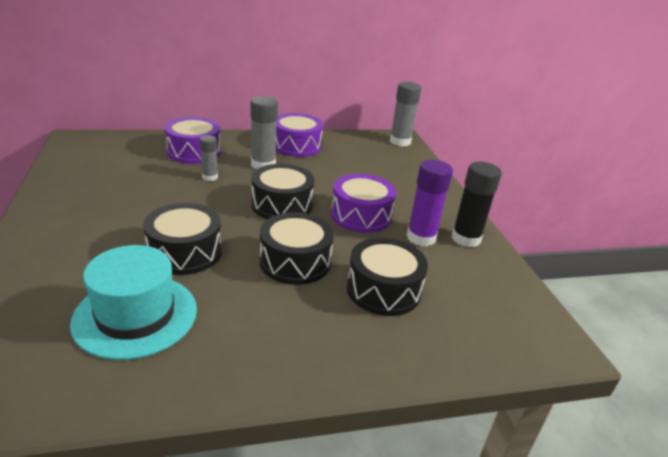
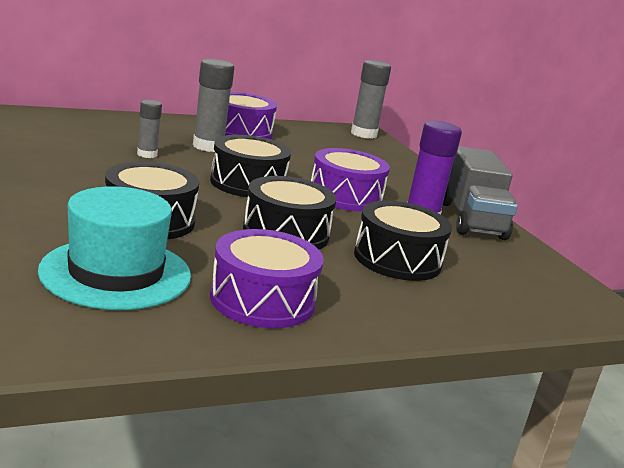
camera: 10 degrees left, 10 degrees down
(194, 152) = (115, 130): purple drum -> purple drum (262, 300)
(466, 239) = (471, 220): black glue stick -> grey truck

